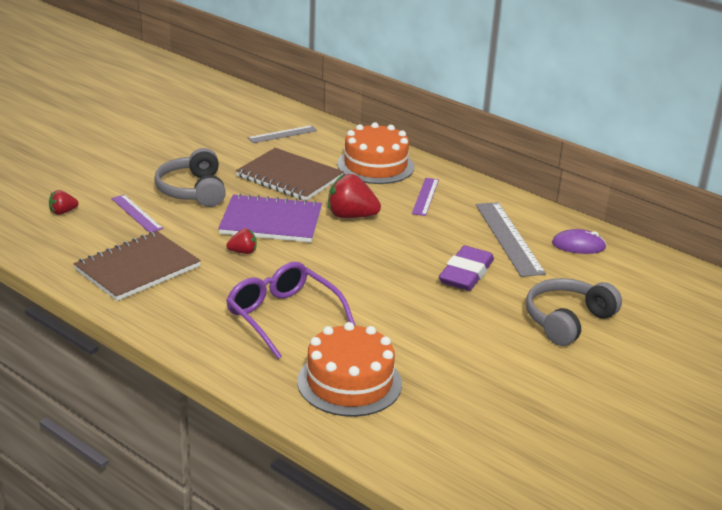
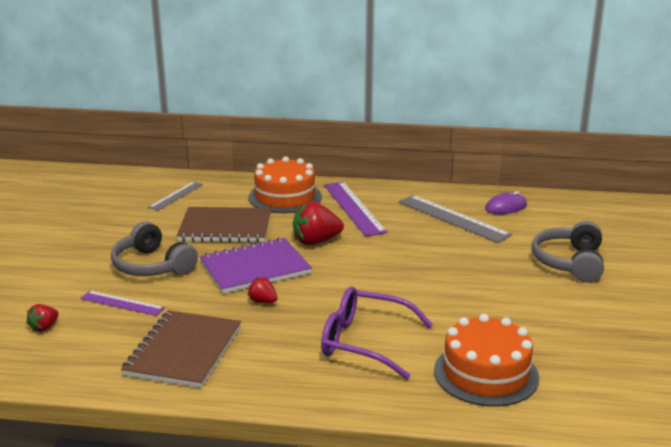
camera: 30 degrees left, 5 degrees down
(243, 252) = (263, 301): red strawberry -> red strawberry turned 105 degrees counterclockwise
(425, 196) = (353, 208): purple ruler -> purple ruler, size x1.70
(466, 274) = (458, 255): purple eraser -> none

